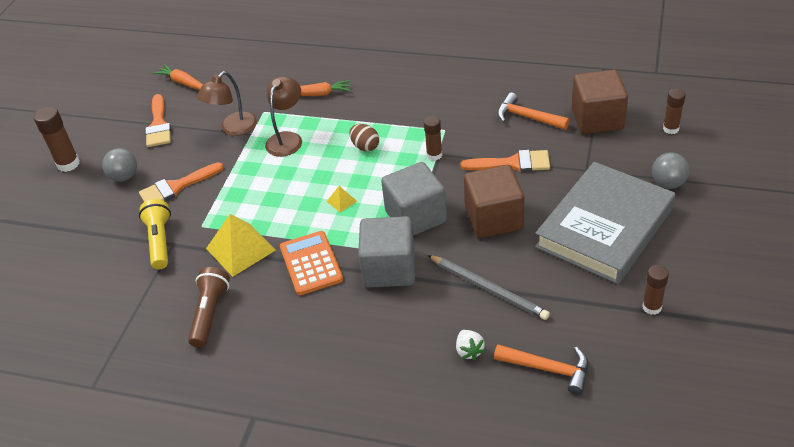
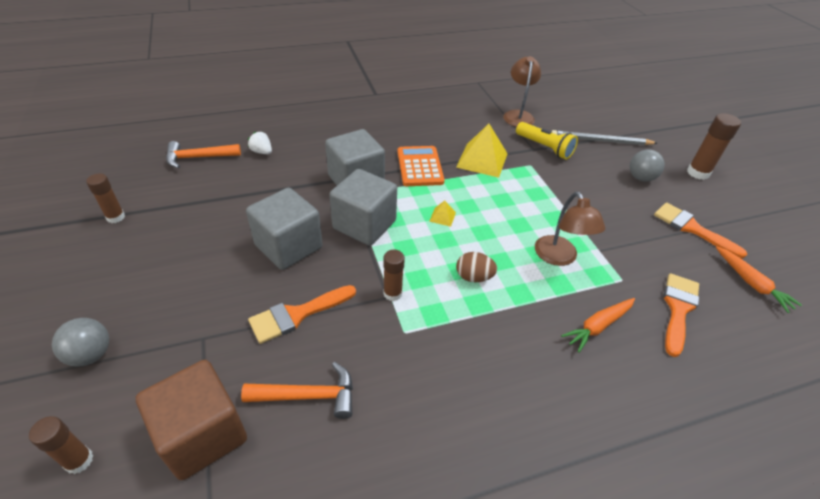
camera: 140 degrees right, 0 degrees up
(176, 187) = (590, 184): orange brush -> orange brush (678, 309)
(183, 83) = (751, 283): orange carrot -> orange carrot turned 60 degrees clockwise
(210, 313) = (456, 123): brown flashlight -> none
(233, 129) = (622, 249): brown lamp -> brown lamp (518, 115)
(311, 263) = (420, 167): orange calculator -> orange calculator turned 135 degrees counterclockwise
(488, 289) = (266, 190): grey pencil -> grey pencil (600, 141)
(494, 218) = (288, 246): brown cube -> grey cube
(605, 227) = (168, 273): grey book -> none

